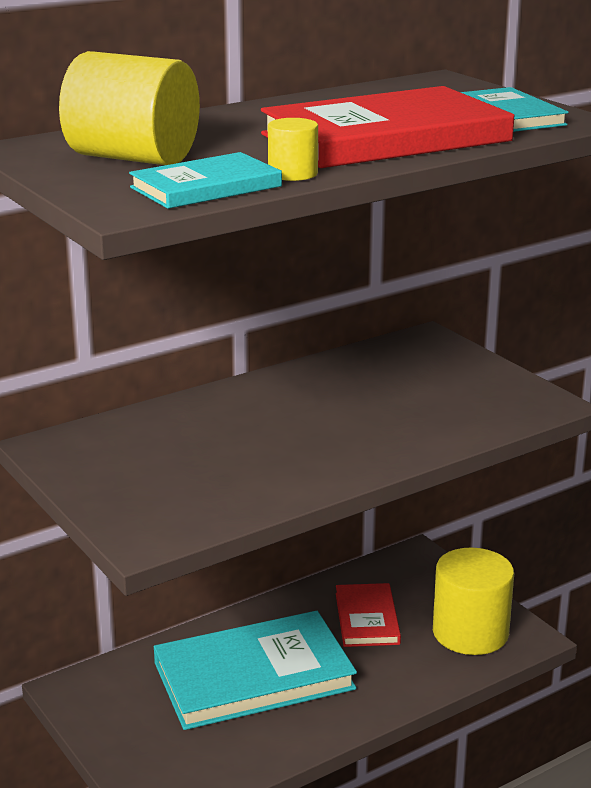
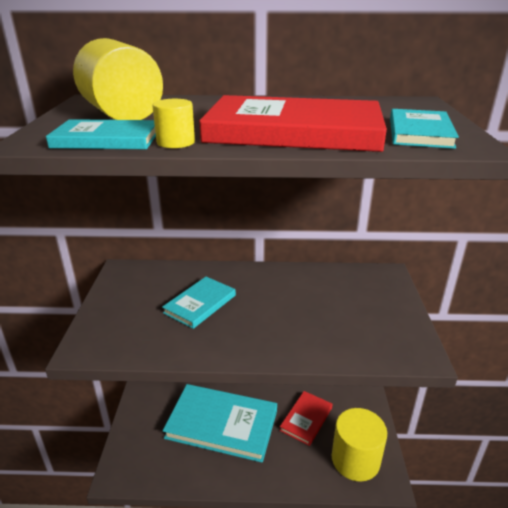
camera: 35 degrees right, 5 degrees up
(232, 443) = (200, 304): none -> turquoise book

